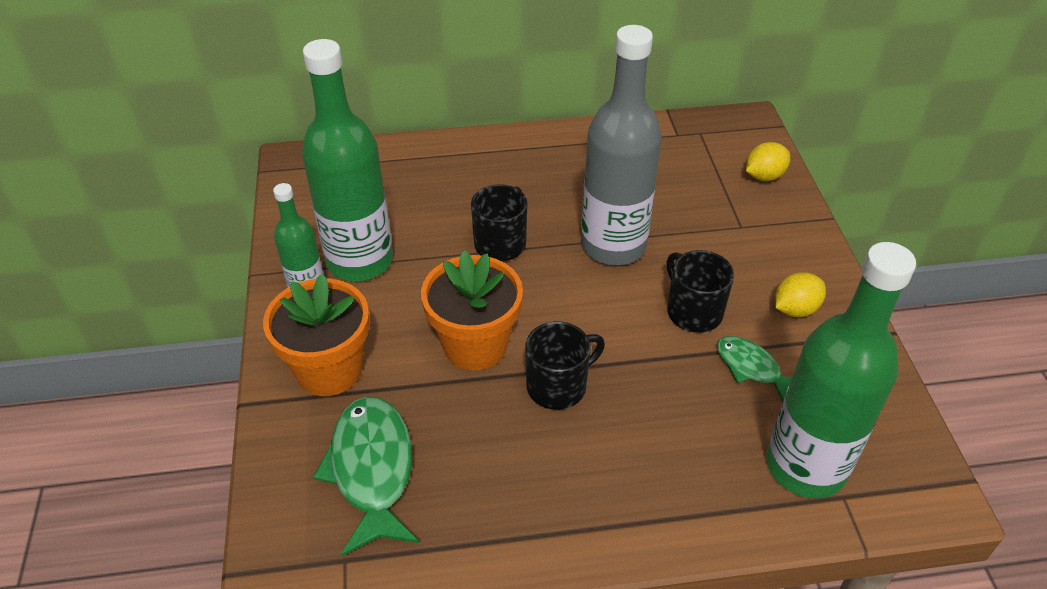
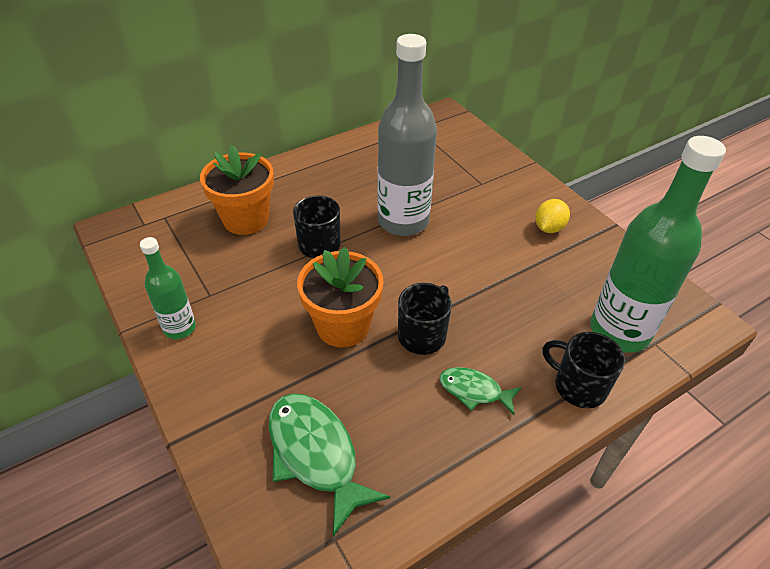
camera: 25 degrees left, 0 degrees up
(329, 370) = (234, 386): orange flower pot -> orange flower pot (246, 219)
(360, 261) = (213, 291): green bottle -> none
(693, 312) = (485, 250): black mug -> black mug (578, 386)
(751, 367) = (545, 276): green fish -> green fish (474, 391)
(764, 176) = (476, 146): yellow lemon -> none

